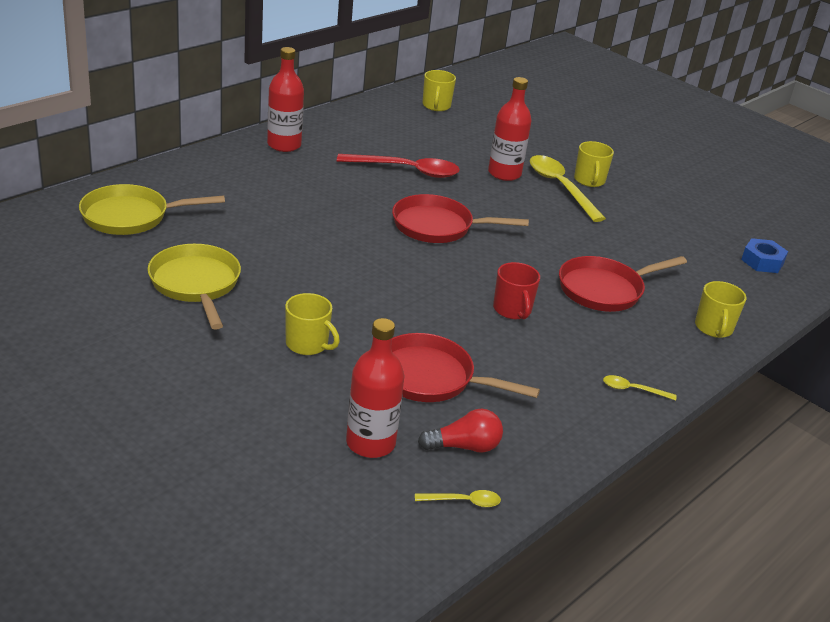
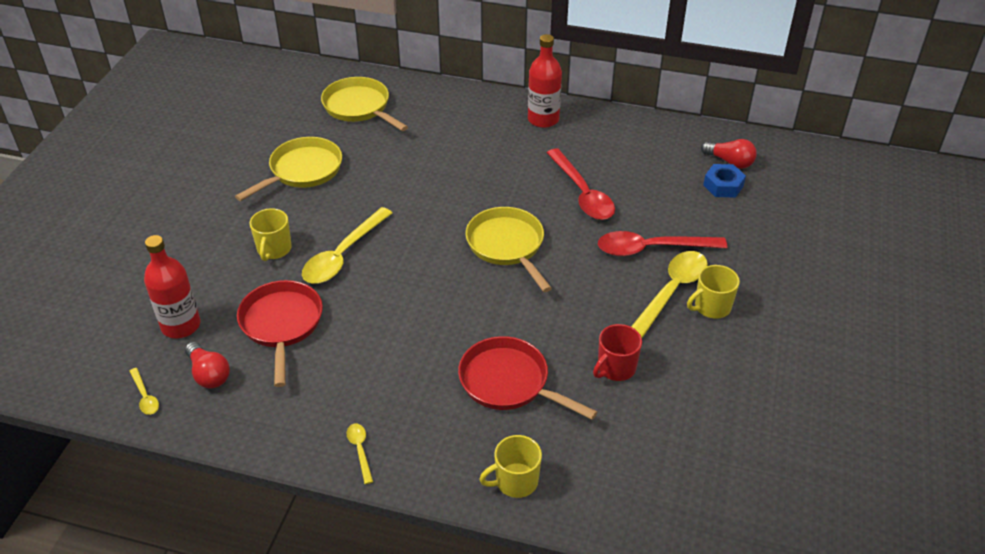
camera: 65 degrees right, 10 degrees up
(361, 308) = (343, 255): none -> yellow spoon
(436, 106) = (730, 162): yellow mug -> red light bulb
(437, 226) = (507, 246): red pan -> yellow pan
(504, 173) = (652, 249): red bottle -> red spoon
(512, 310) = (417, 335): red mug -> red mug (615, 368)
(762, 261) = (695, 489): blue nut -> blue nut (723, 185)

